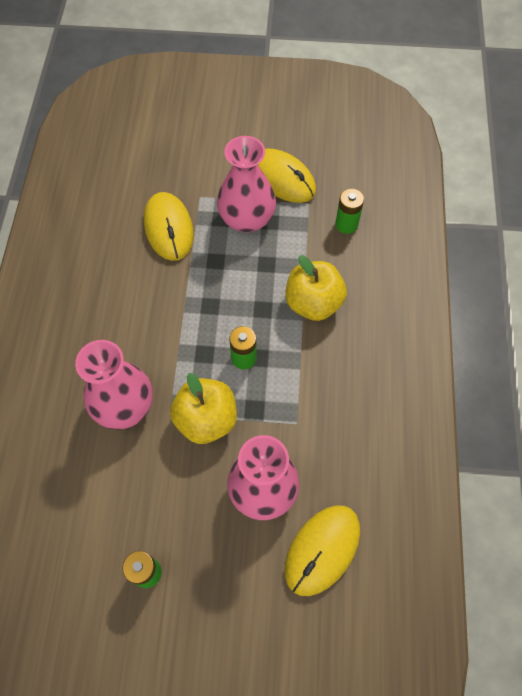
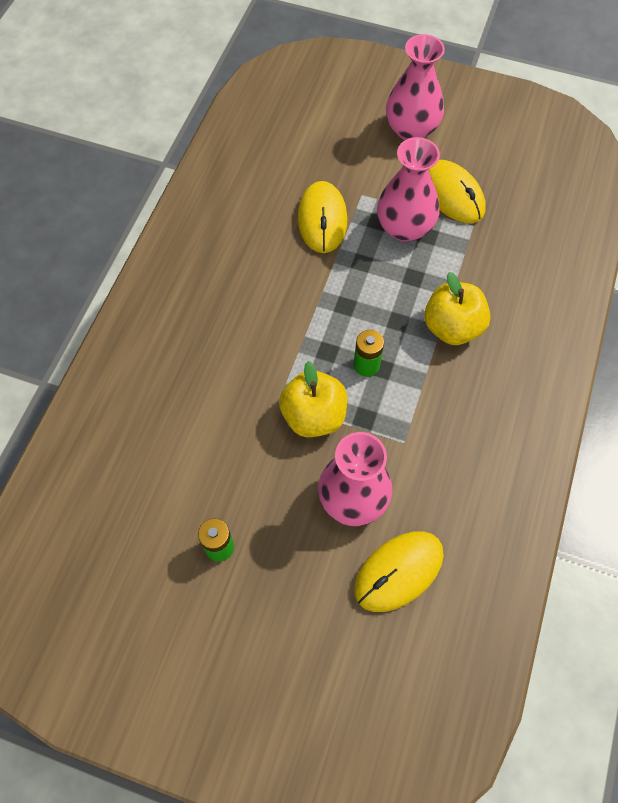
camera: 15 degrees right, 0 degrees up
(124, 406) = (236, 383): pink vase -> pink vase (411, 130)
(346, 224) = (508, 255): green battery -> none

